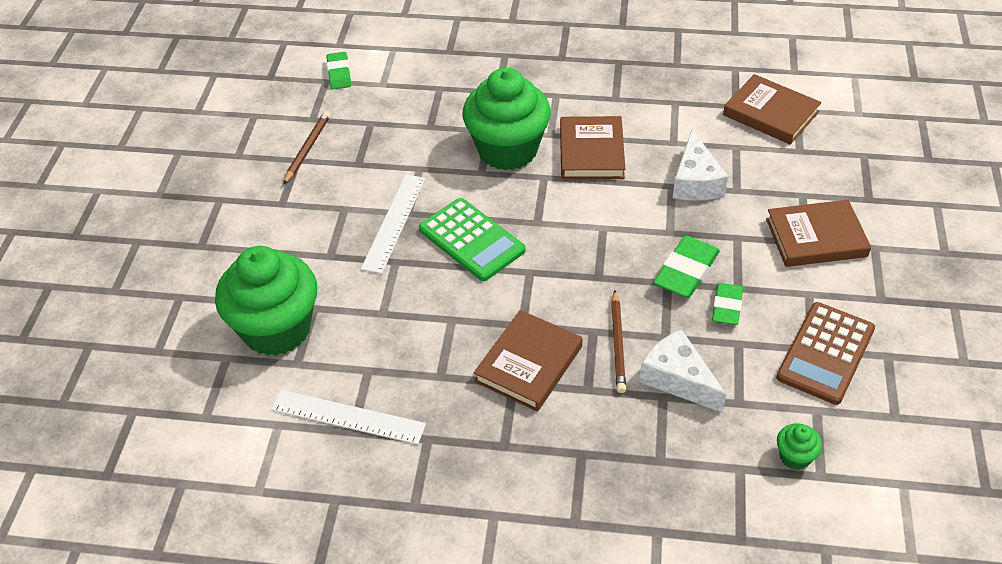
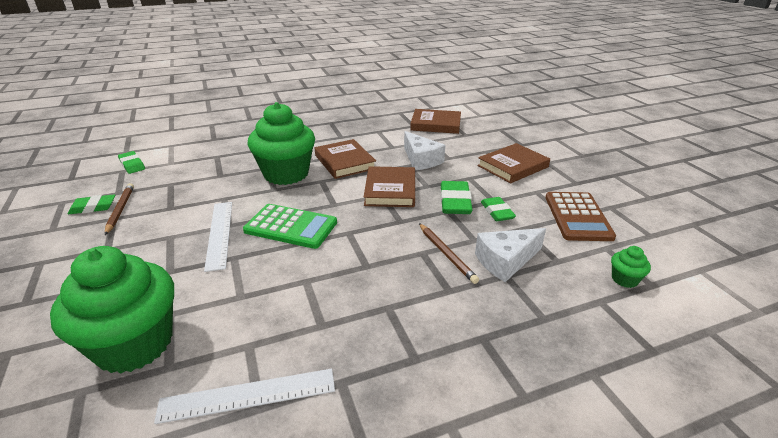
camera: 30 degrees left, 15 degrees down
(282, 135) = (93, 207): none -> green eraser
(528, 364) = (391, 289): brown book -> brown book (390, 190)
(678, 379) = (506, 261): white cheese -> white cheese turned 45 degrees counterclockwise

